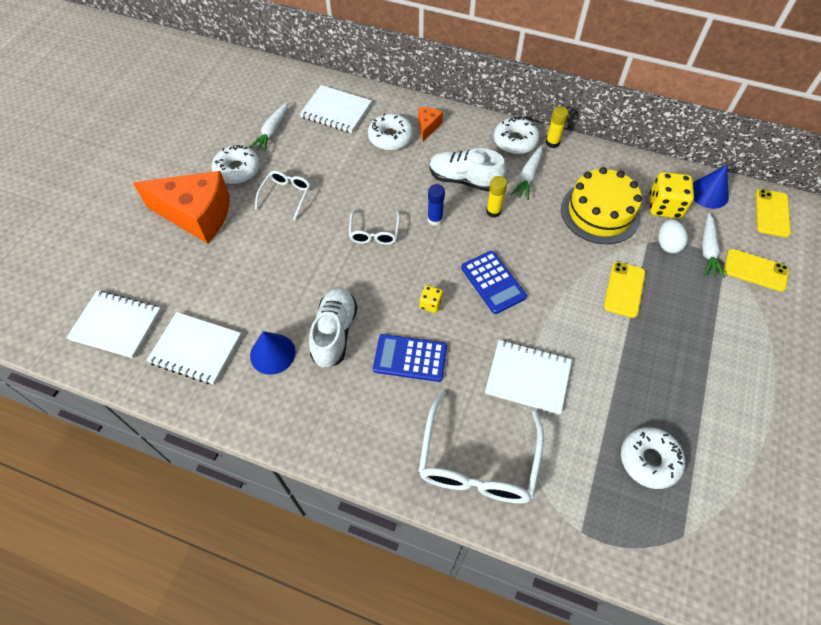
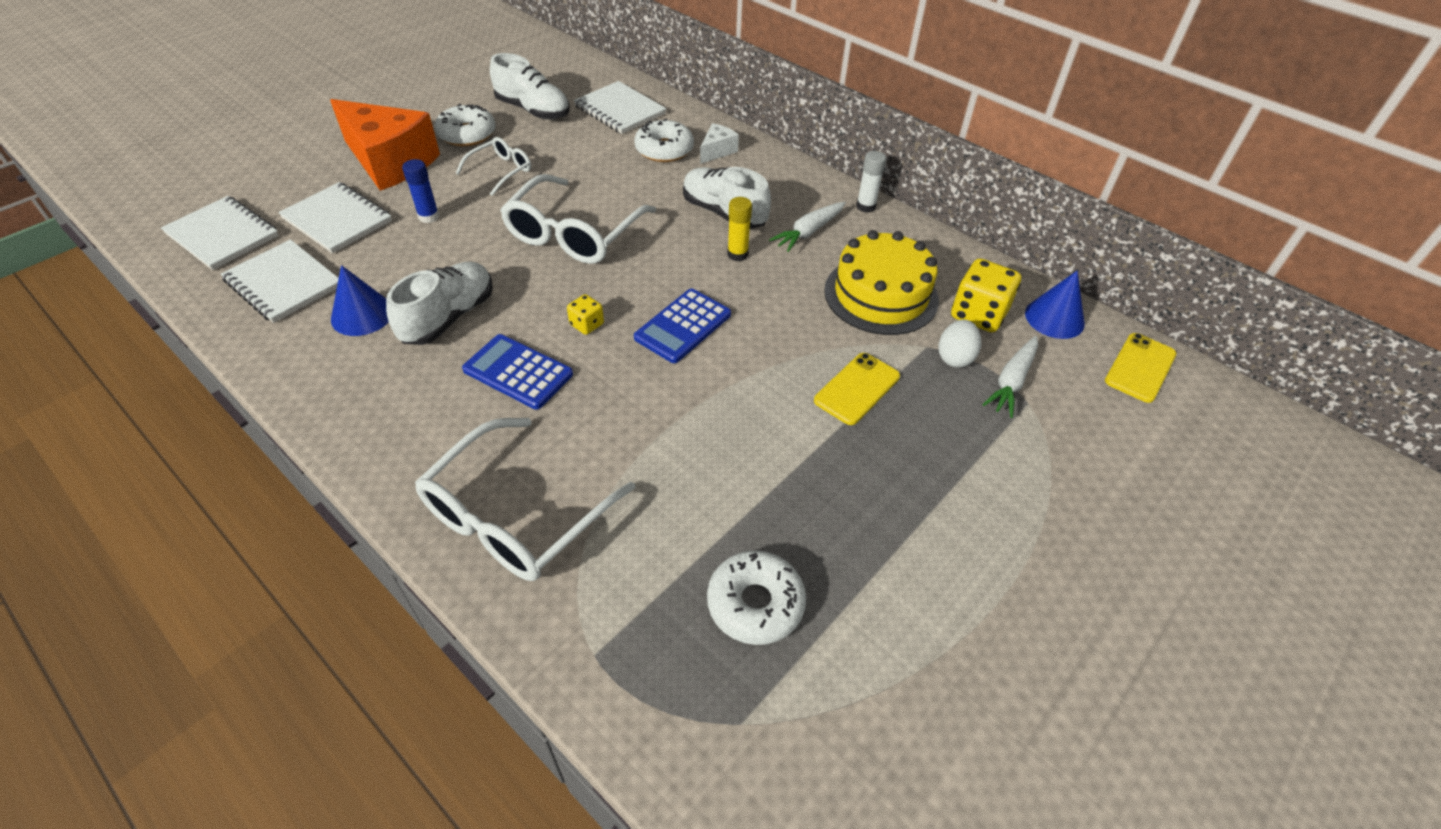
camera: 20 degrees right, 10 degrees down
(272, 131) = (533, 110): white carrot -> white shoe
(374, 233) = (574, 234): white glasses -> white glasses, size x1.88
(428, 127) = (717, 151): orange cheese -> white cheese
(435, 219) = (657, 241): blue glue stick -> blue glue stick (429, 217)
(493, 282) = (683, 326): blue calculator -> blue calculator turned 45 degrees clockwise
(515, 141) = (817, 192): white donut -> none
(528, 377) = (652, 444): white notebook -> white notebook (337, 220)
(552, 143) = (866, 206): yellow glue stick -> white glue stick
(755, 270) = (1071, 427): yellow phone -> none

